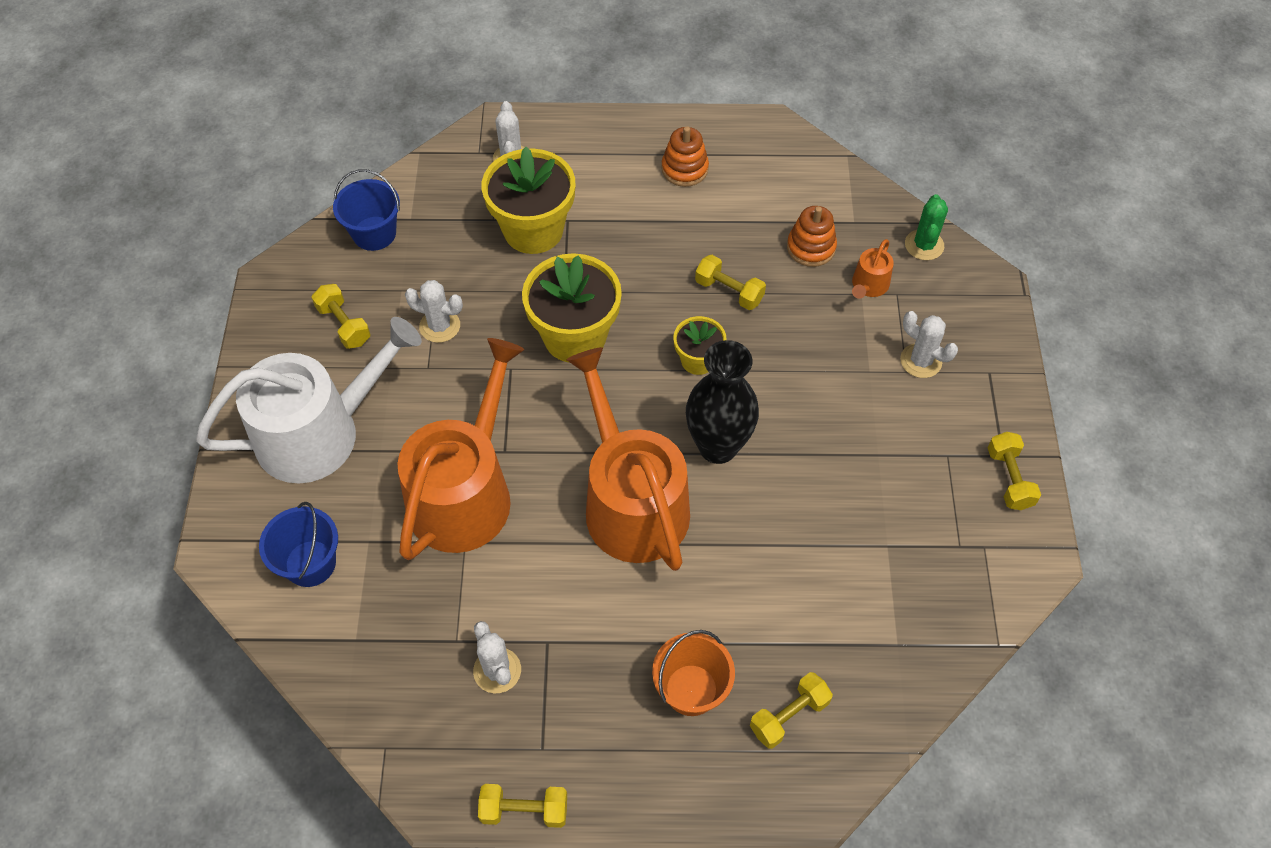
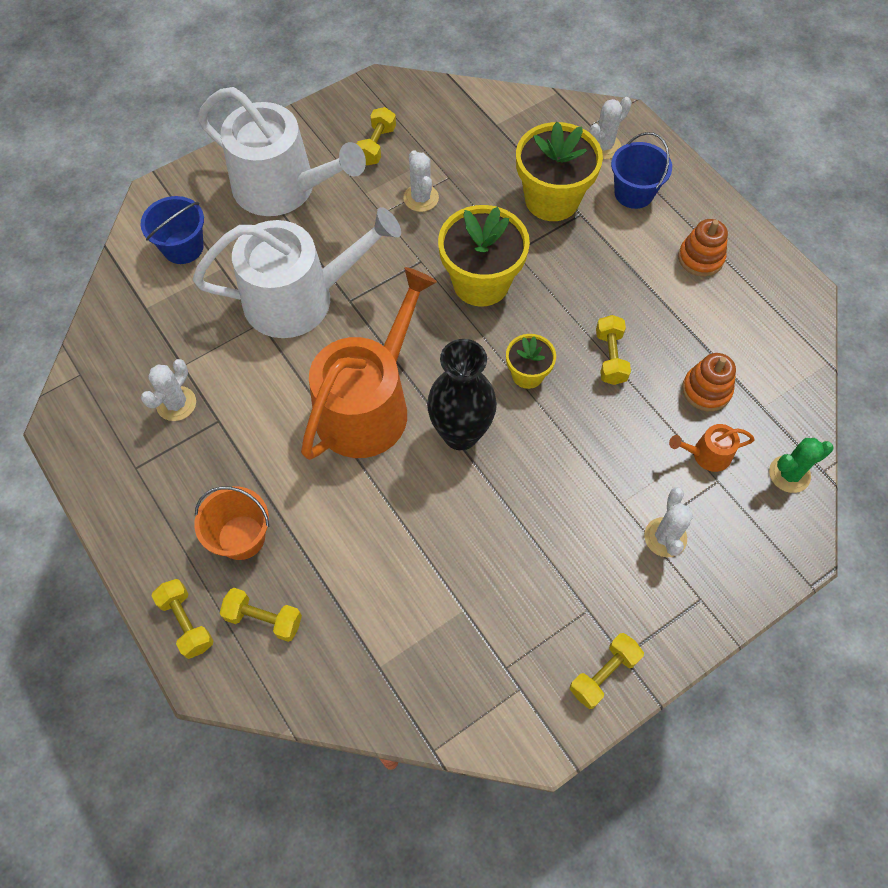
camera: 55 degrees right, 5 degrees up
(374, 233) = (465, 113): blue bucket -> blue bucket (634, 193)
(465, 491) = (300, 298): orange watering can -> white watering can
(524, 810) = (84, 485): yellow dumbbell -> yellow dumbbell (187, 622)

